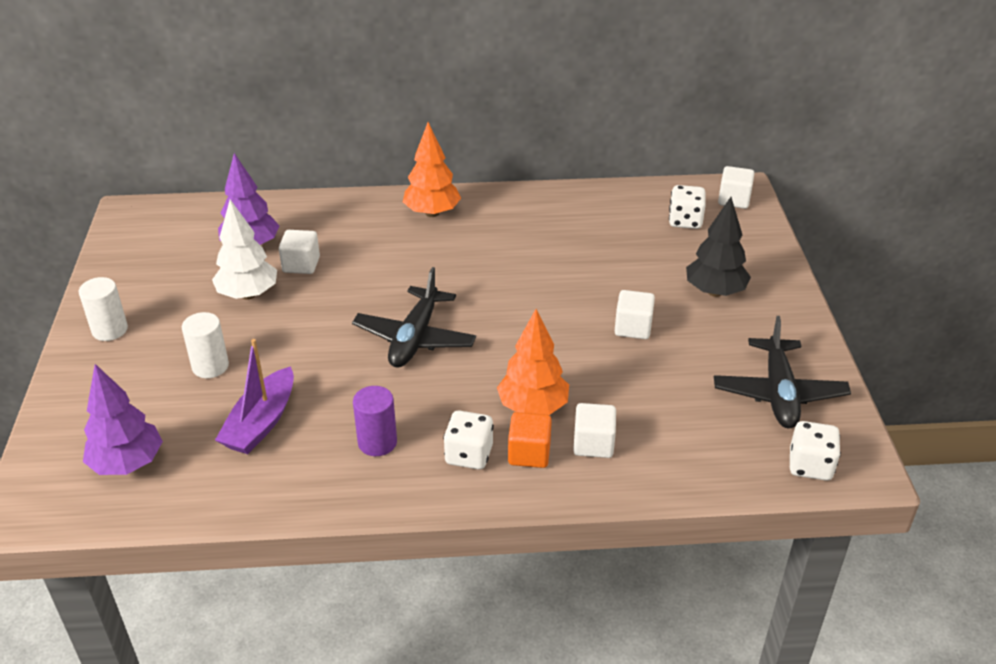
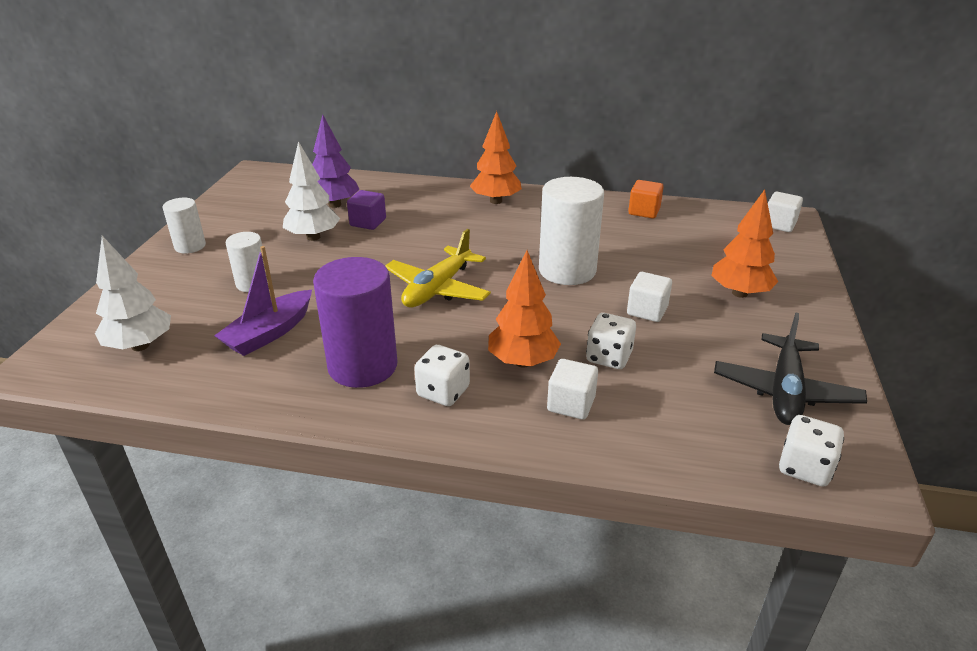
camera: 15 degrees right, 5 degrees down
(127, 464) = (140, 346): purple tree -> white tree
(301, 265) = (368, 222): white cube -> purple cube
(377, 442) = (362, 366): purple cylinder -> purple cylinder, size x1.81
(415, 338) = (438, 289): black plane -> yellow plane
(529, 453) = (502, 401): orange cube -> orange cube (644, 211)
(540, 293) = (567, 270): none -> white cylinder
(685, 221) = (726, 234): white dice -> white dice (609, 357)
(715, 291) = (739, 293): black tree -> orange tree

